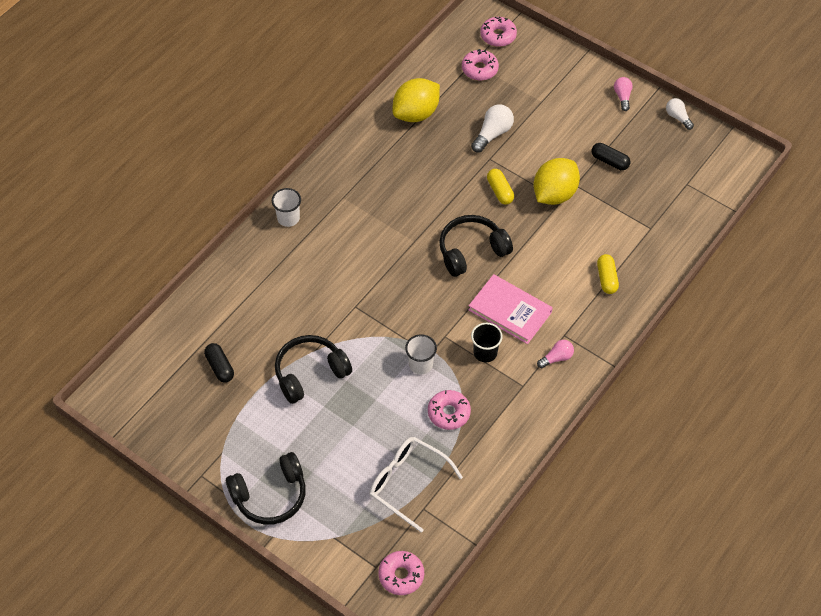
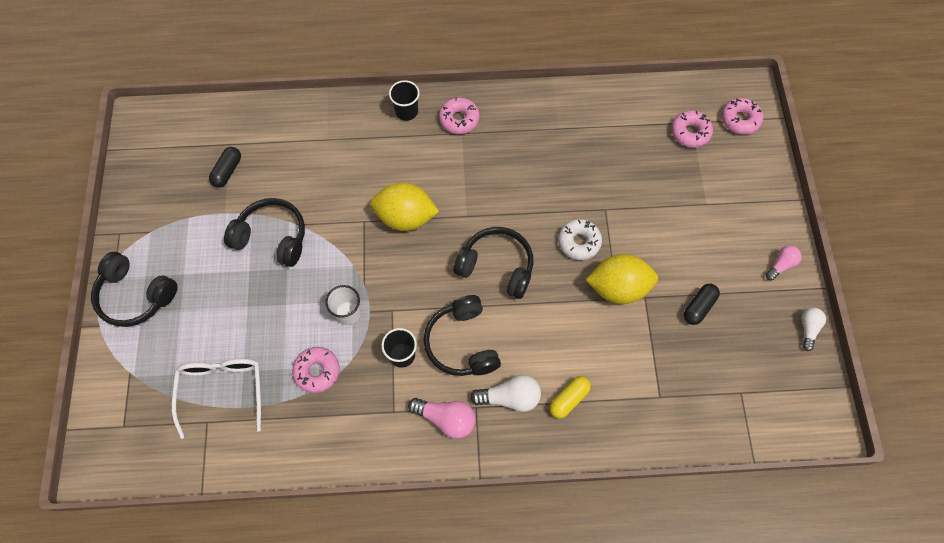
camera: 50 degrees right, 10 degrees up
(288, 218) = (406, 111): white cup -> black cup
(401, 575) = (128, 453): pink donut -> pink donut (459, 119)
(416, 113) = (596, 121): yellow lemon -> yellow lemon (405, 217)
(492, 134) = (633, 192): white light bulb -> white light bulb (510, 397)
(500, 191) = (579, 242): yellow capsule -> white donut
(510, 311) = (462, 343): pink book -> black headphones
(556, 358) = (446, 419): pink light bulb -> pink light bulb, size x1.54
(609, 161) = (699, 307): black capsule -> black capsule turned 45 degrees clockwise

